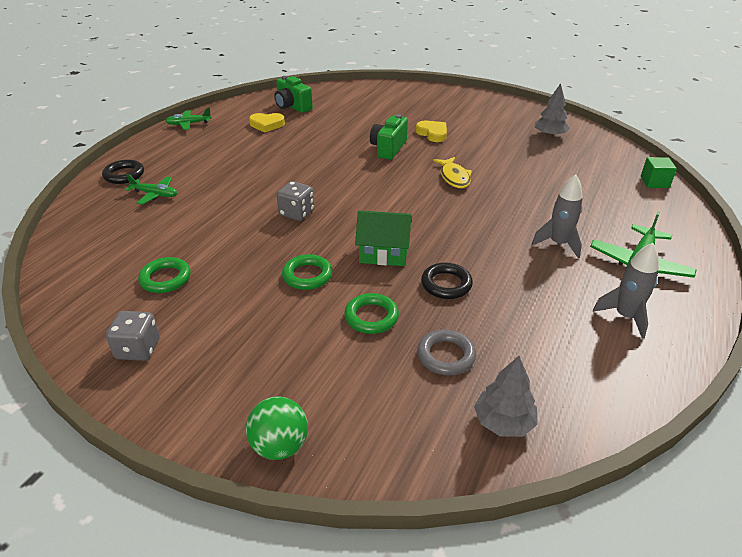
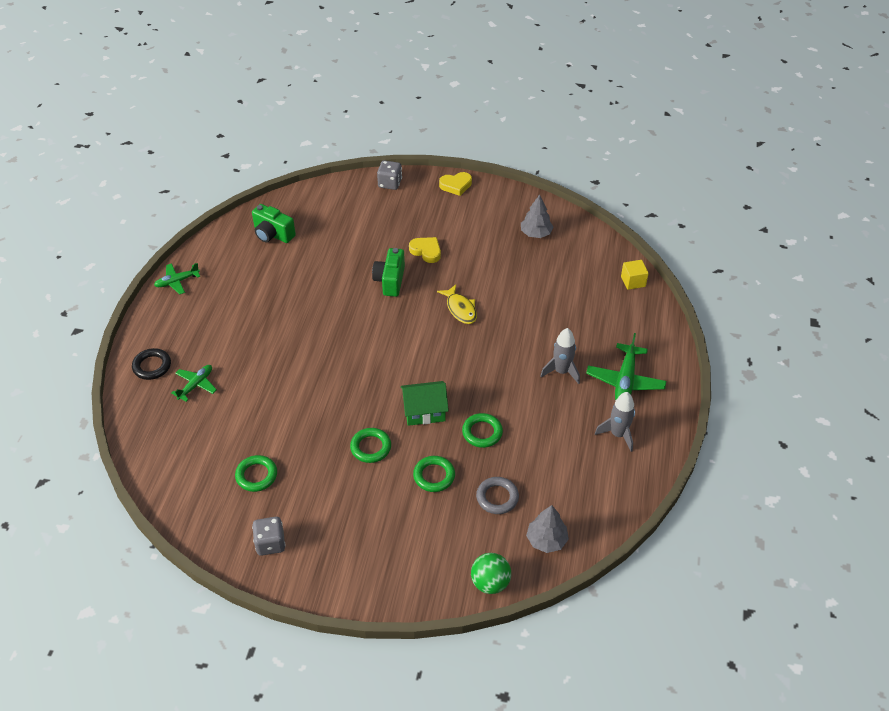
camera: 15 degrees left, 10 degrees up
(155, 194) = (196, 385): green plane -> green plane turned 60 degrees counterclockwise
(267, 125) = (258, 268): yellow heart -> yellow heart (456, 185)
(280, 446) = (406, 591): green ball -> green ball (490, 583)
(296, 213) = (335, 381): grey dice -> grey dice (390, 183)
(446, 284) = (482, 432): black ring -> green ring
(654, 182) = (633, 281): green cube -> yellow cube

